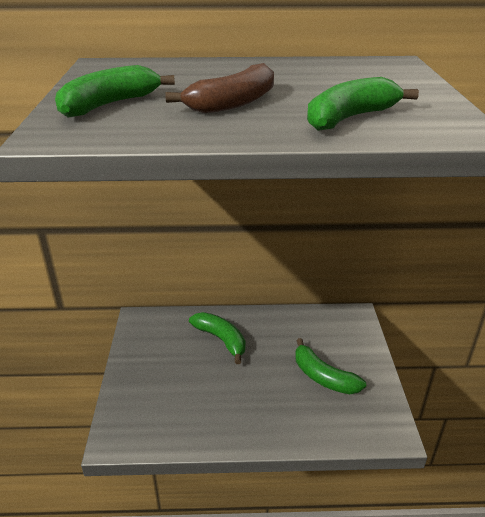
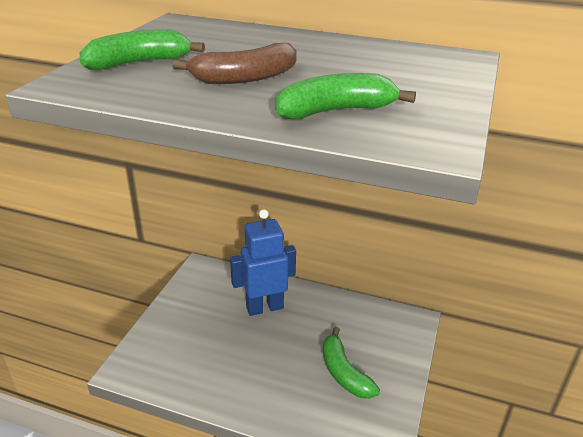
camera: 20 degrees right, 0 degrees up
(221, 339) = (264, 307): green banana -> blue robot

